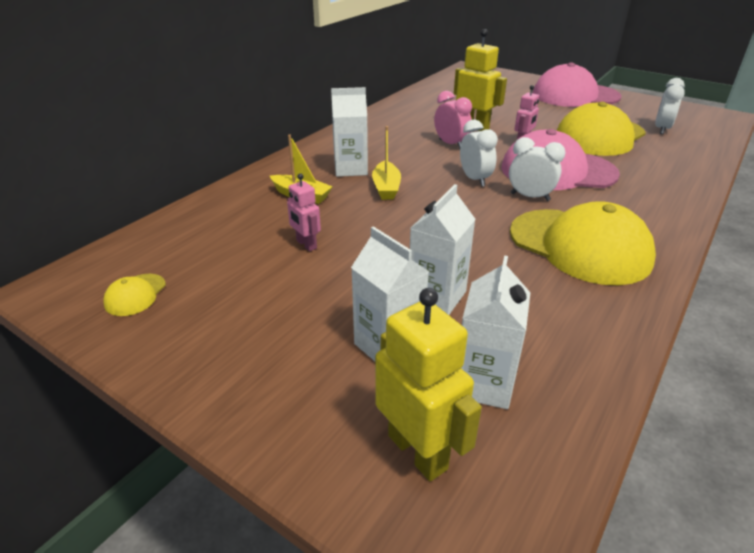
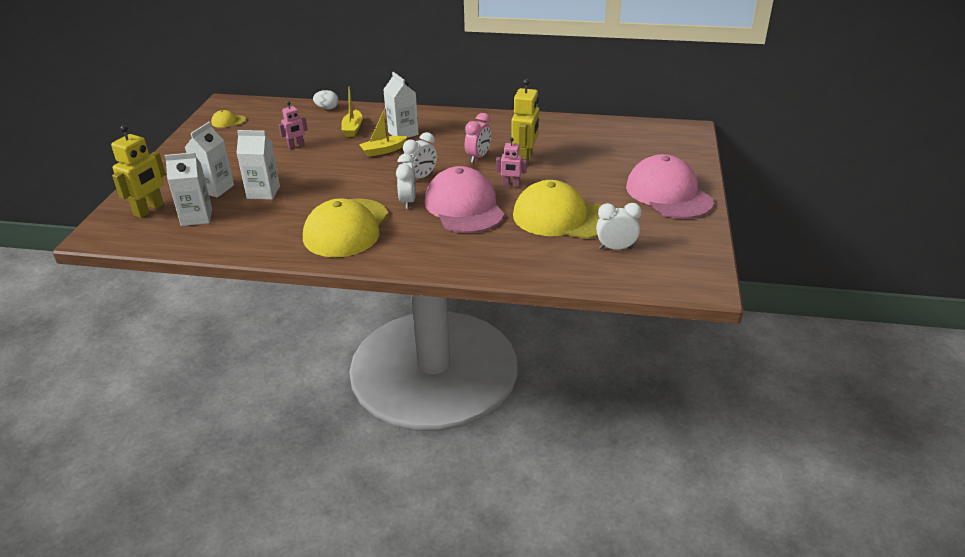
camera: 65 degrees right, 0 degrees up
(213, 202) = (327, 108): none -> white egg
(306, 244) = (296, 146): pink robot -> pink robot turned 150 degrees counterclockwise

